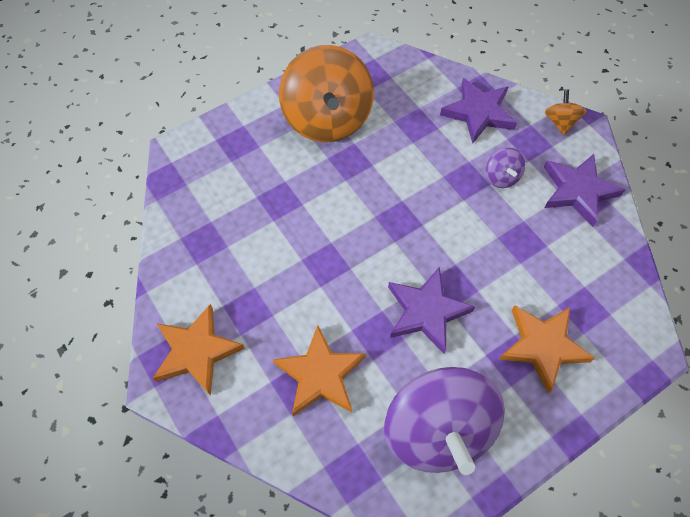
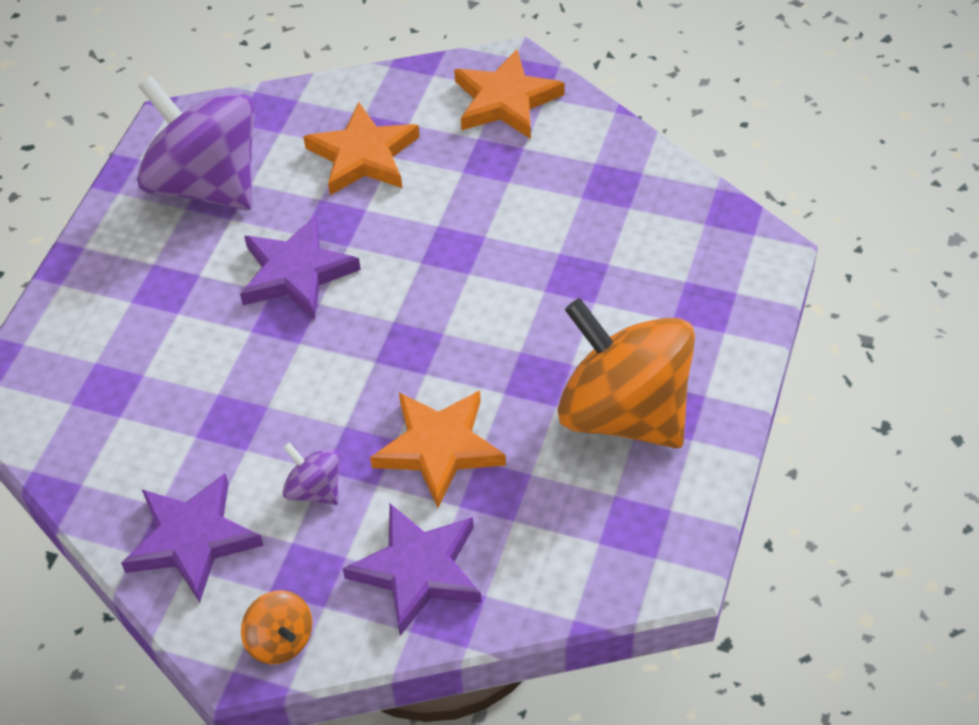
camera: 145 degrees right, 10 degrees down
(542, 346) = (138, 319): orange star -> orange star (439, 448)

